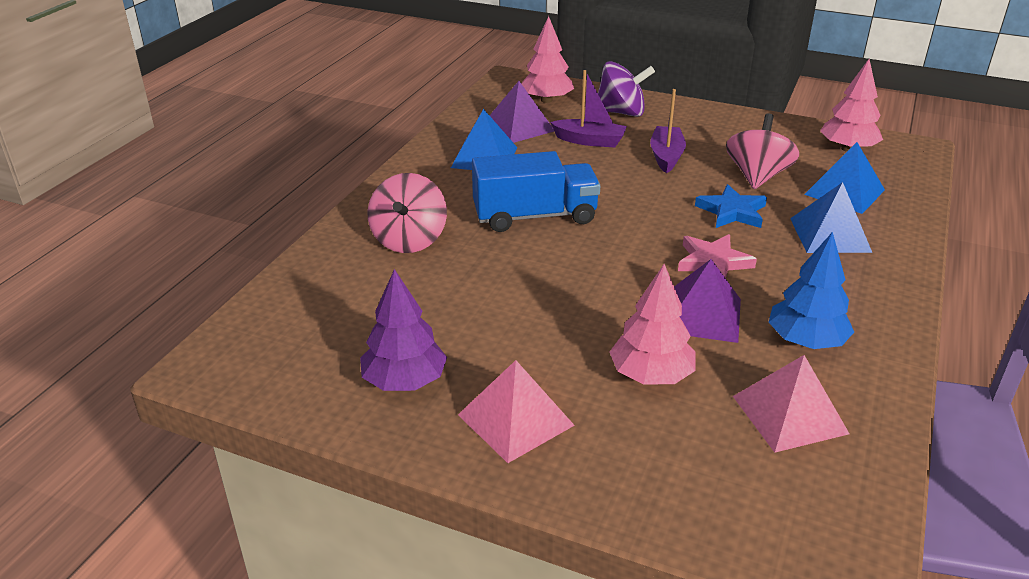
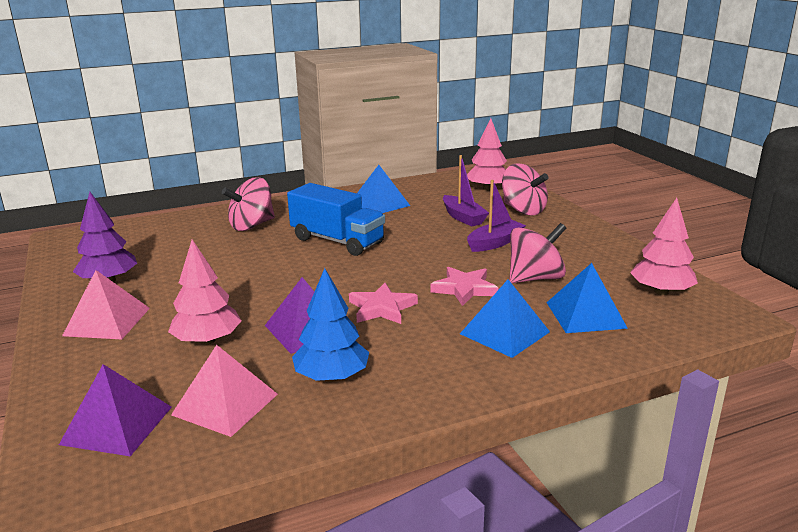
camera: 45 degrees right, 10 degrees down
(518, 127) = (436, 196): purple pyramid -> purple pyramid (117, 425)
(621, 112) = (523, 210): purple spinning top -> pink spinning top
(732, 211) = (464, 289): blue star -> pink star

